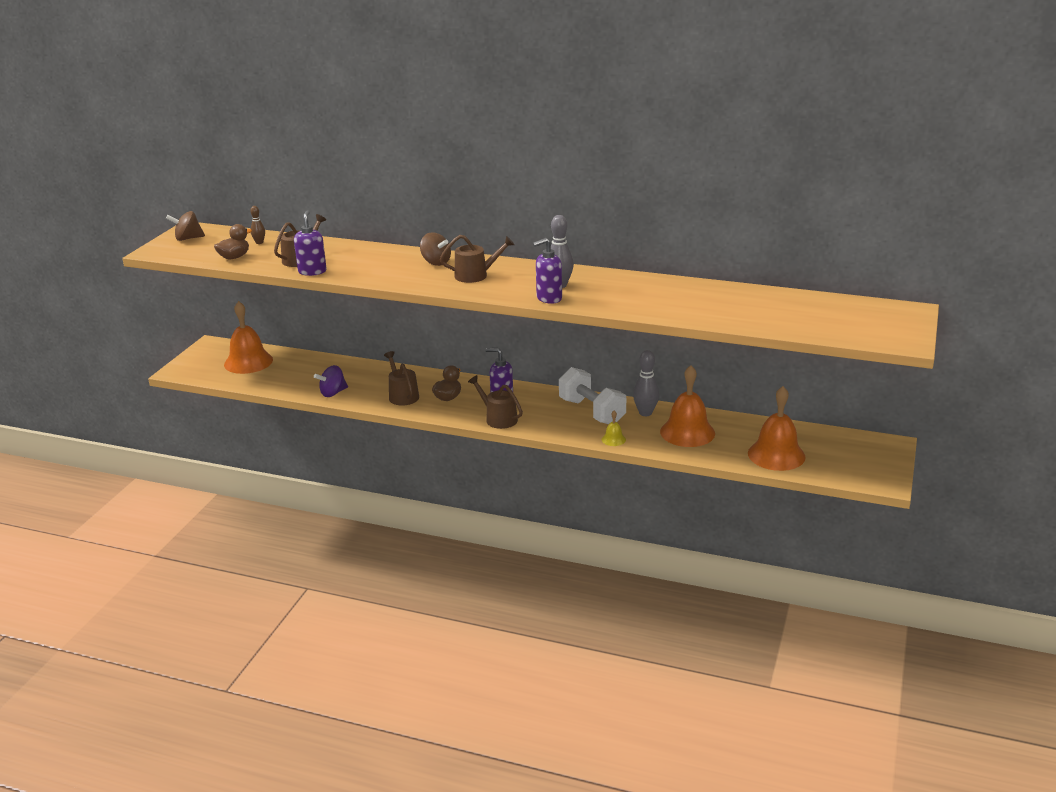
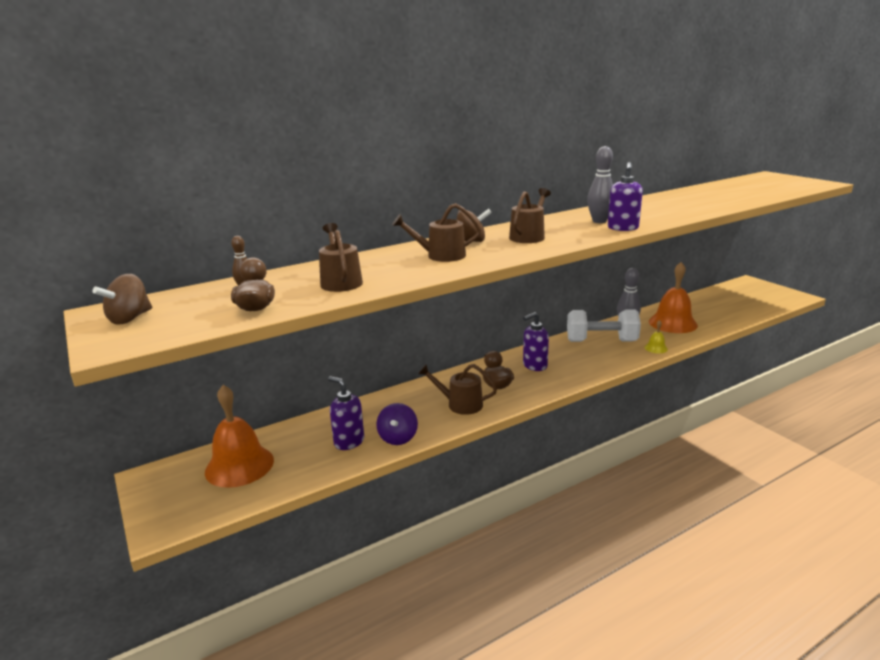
camera: 50 degrees left, 5 degrees down
(312, 271) = (388, 284): purple soap dispenser -> purple soap dispenser (349, 442)
(498, 418) = (565, 377): brown watering can -> brown watering can (441, 256)
(776, 455) = (734, 310): orange bell -> none

